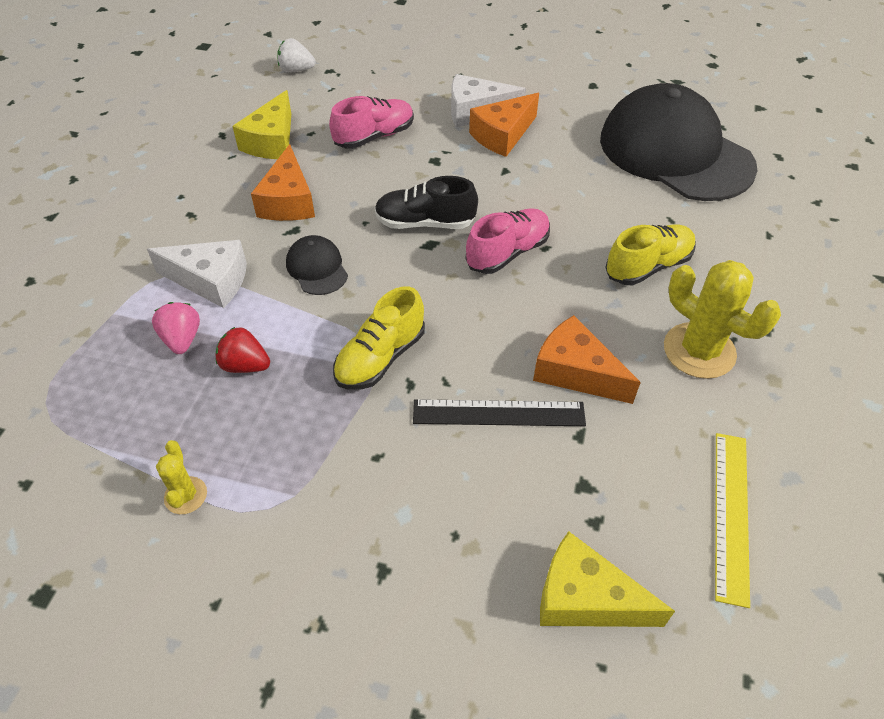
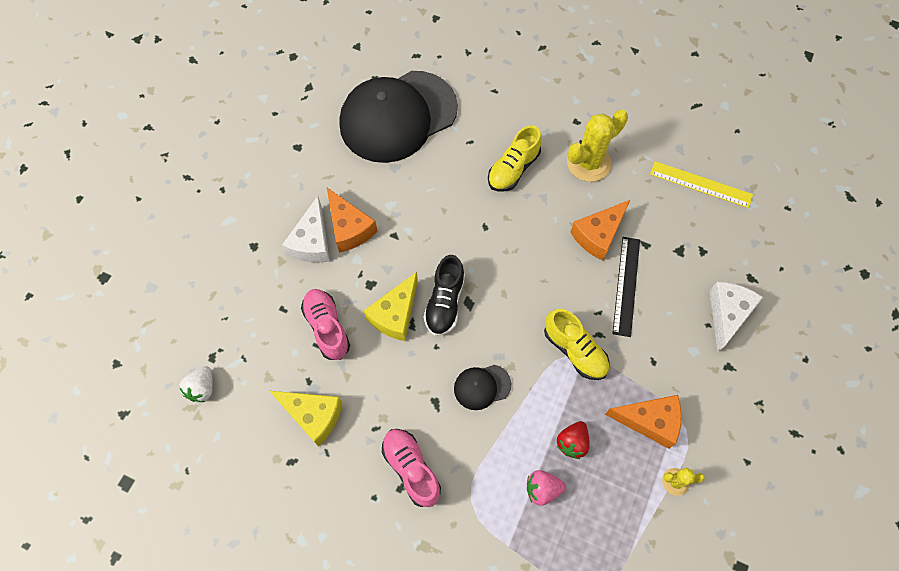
camera: 80 degrees left, 15 degrees up
(211, 281) = (484, 469): white cheese -> white cheese (727, 314)
(288, 201) = (399, 405): orange cheese -> orange cheese (649, 421)
(507, 253) = (486, 252): pink shoe -> pink shoe (411, 469)
(585, 598) = (746, 267): yellow cheese -> yellow cheese (395, 314)
(648, 266) = (513, 169): yellow shoe -> yellow shoe turned 120 degrees counterclockwise

